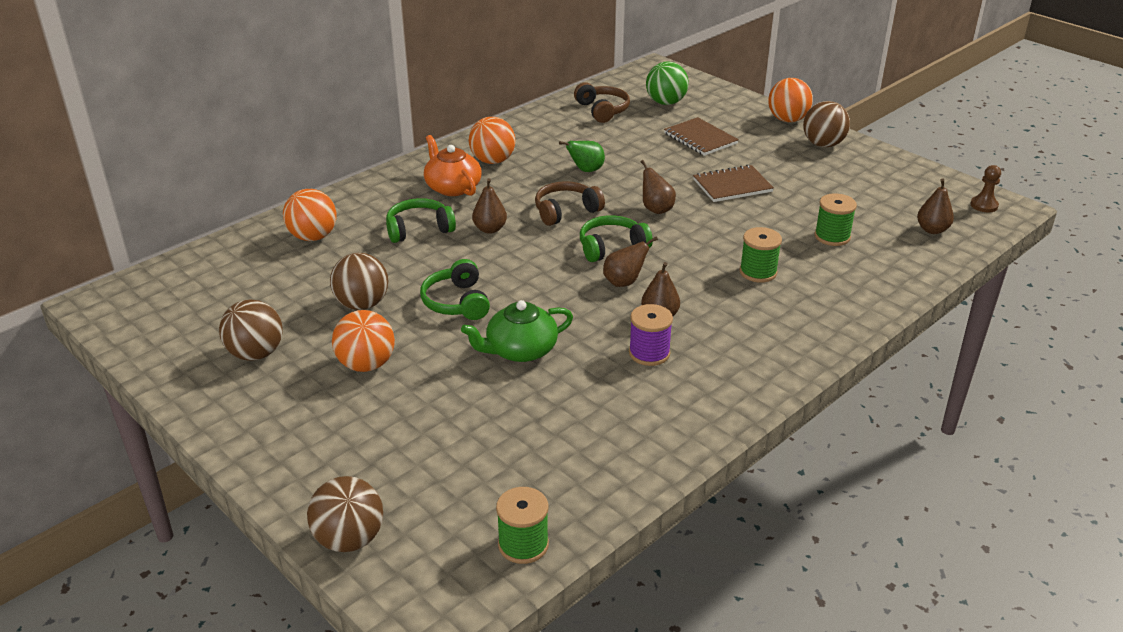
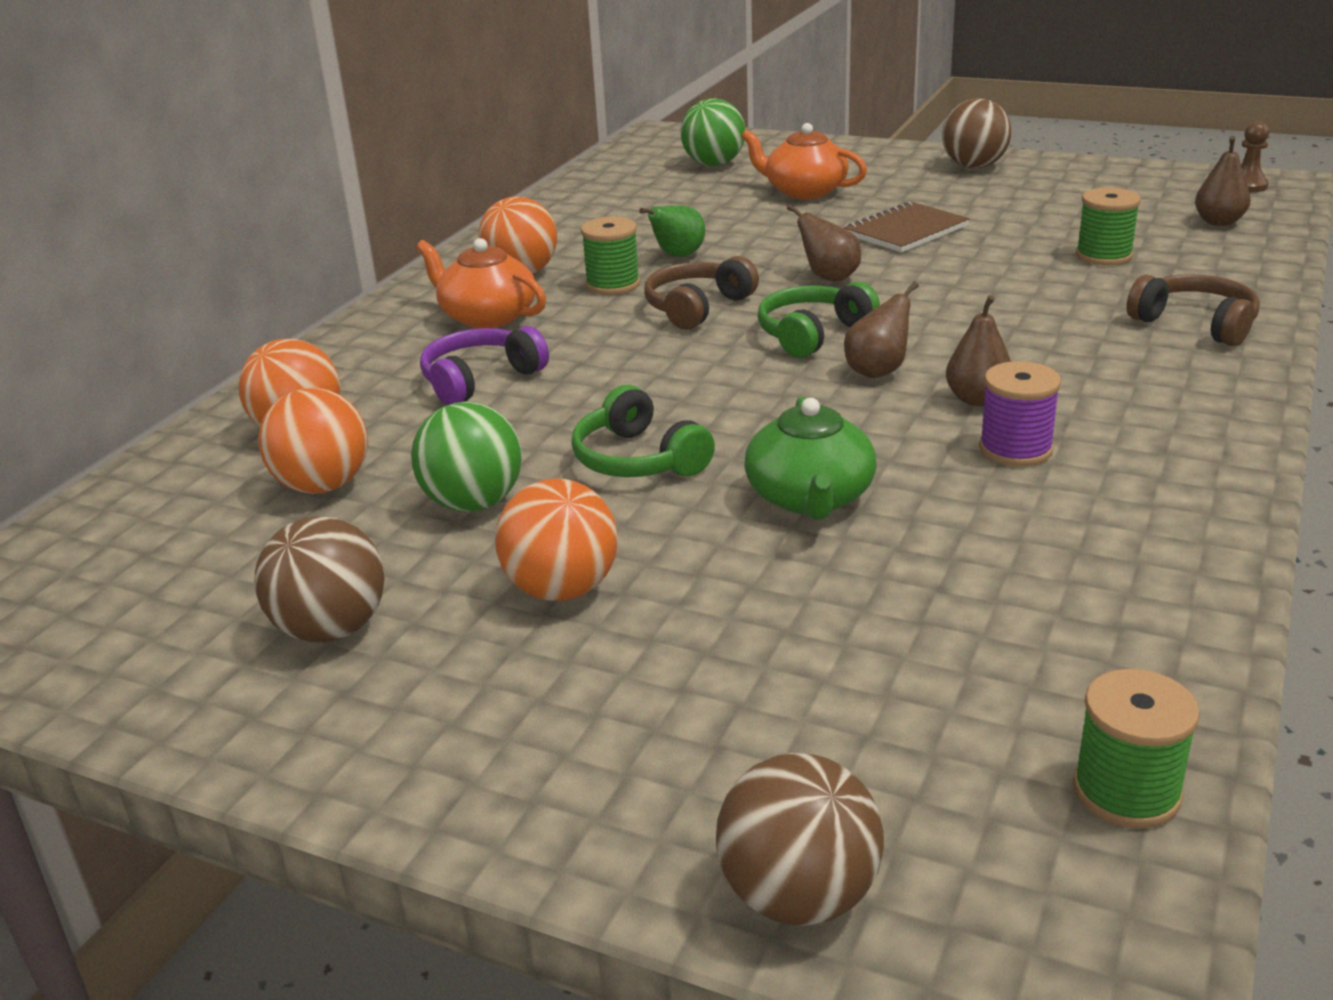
camera: 20 degrees left, 5 degrees down
(362, 304) = (473, 503): brown ball -> green ball
(419, 229) = (480, 380): green headphones -> purple headphones
(490, 229) = (599, 354): brown pear -> none
(520, 350) = (810, 498): green teapot -> green teapot turned 45 degrees counterclockwise
(602, 110) = (632, 188): brown headphones -> brown headphones (1195, 324)
(700, 138) = (804, 191): brown notebook -> orange teapot
(758, 272) = (1054, 315): green spool -> green spool (613, 284)
(787, 120) = (898, 151): orange ball -> orange ball (323, 486)

